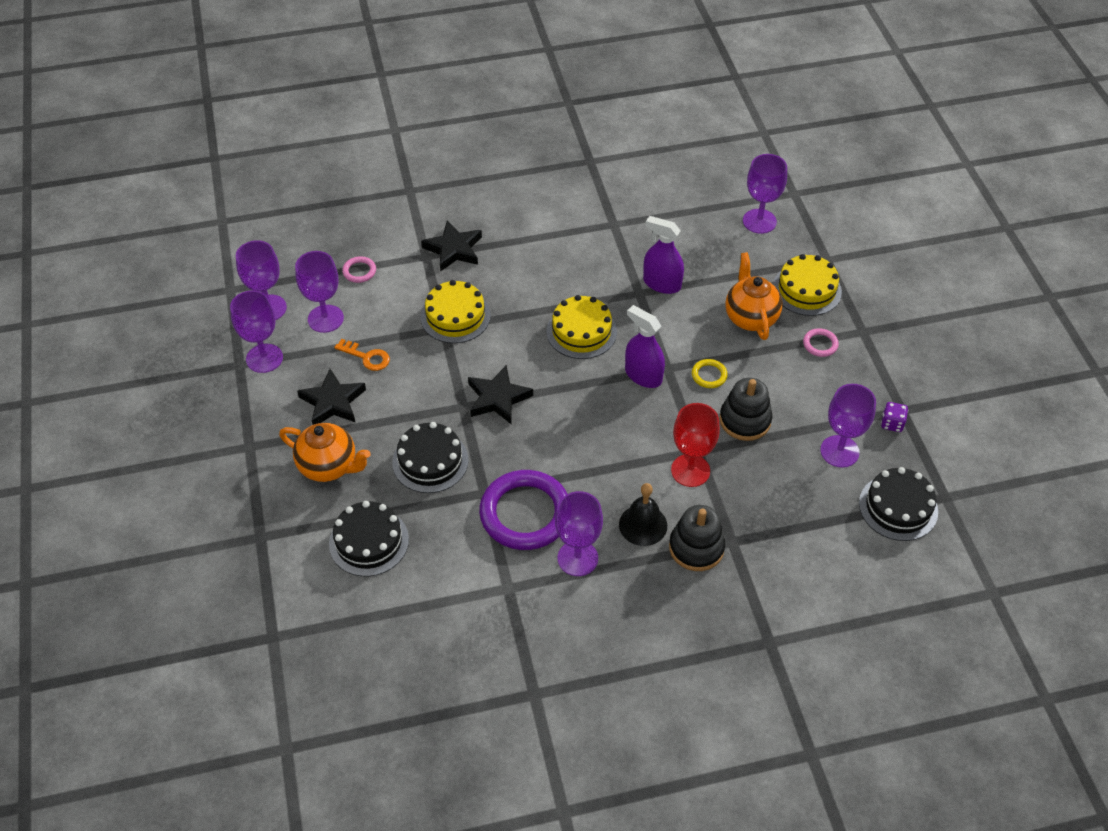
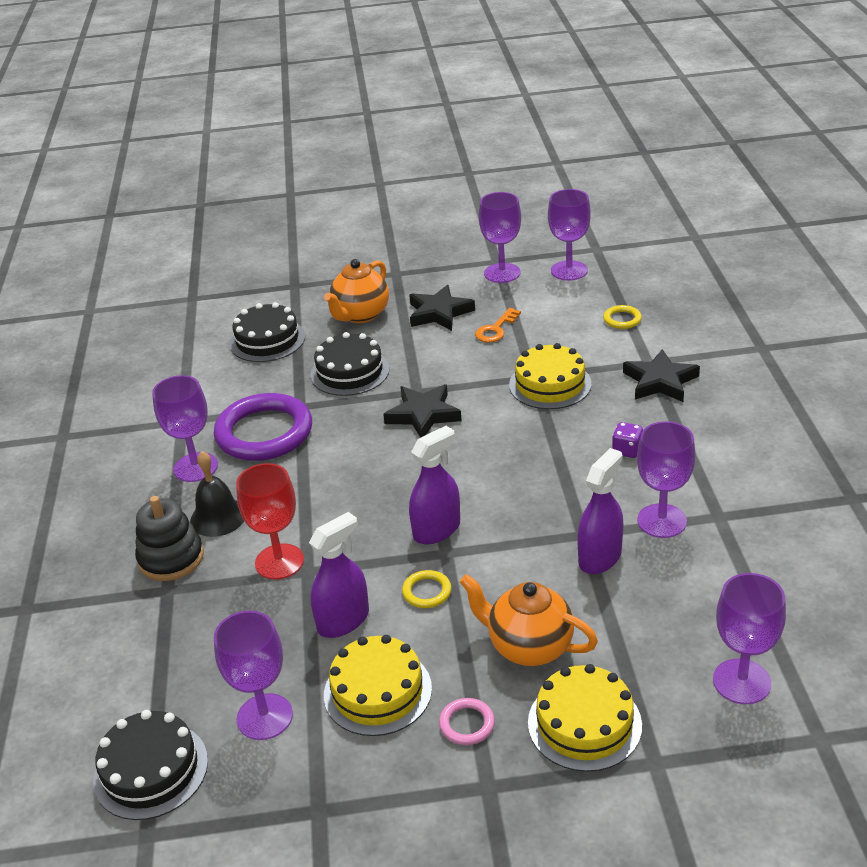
camera: 100 degrees right, 15 degrees down
(325, 319) = (552, 303): purple goblet -> purple goblet (661, 521)
(359, 271) = (622, 319): pink ring -> yellow ring
(581, 331) = (517, 480): yellow cake -> yellow cake (377, 691)
(745, 420) = (343, 620): black stacking toy -> purple spray bottle
(750, 317) = (529, 647): orange teapot -> orange teapot turned 150 degrees counterclockwise
(892, 423) = (296, 791): purple dice -> purple dice (627, 450)

